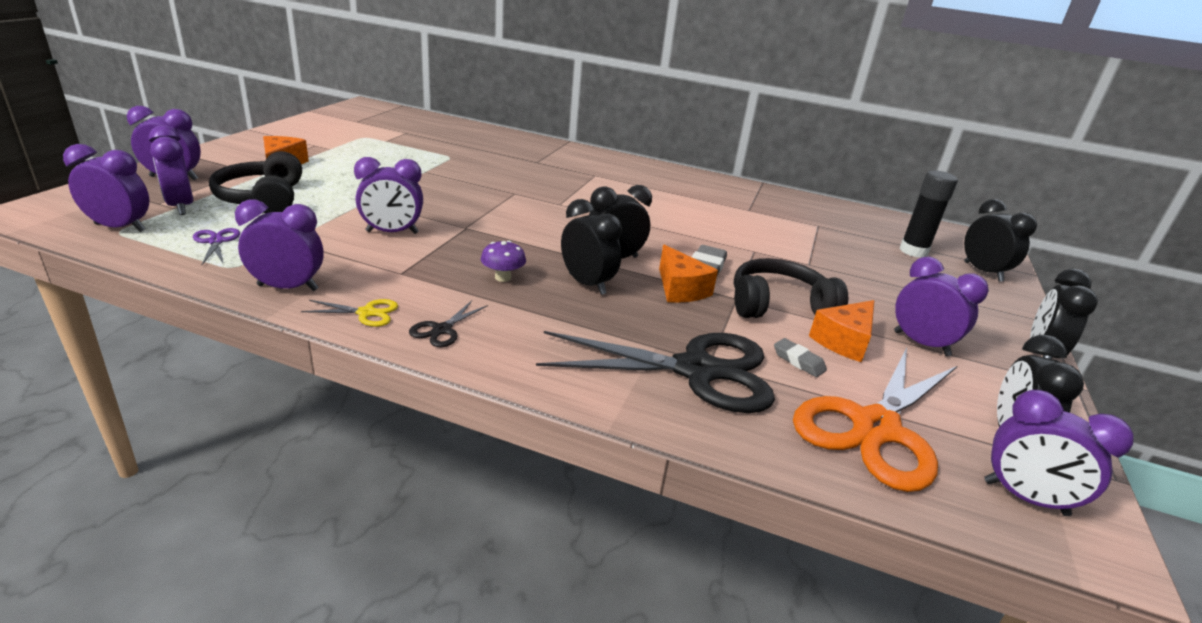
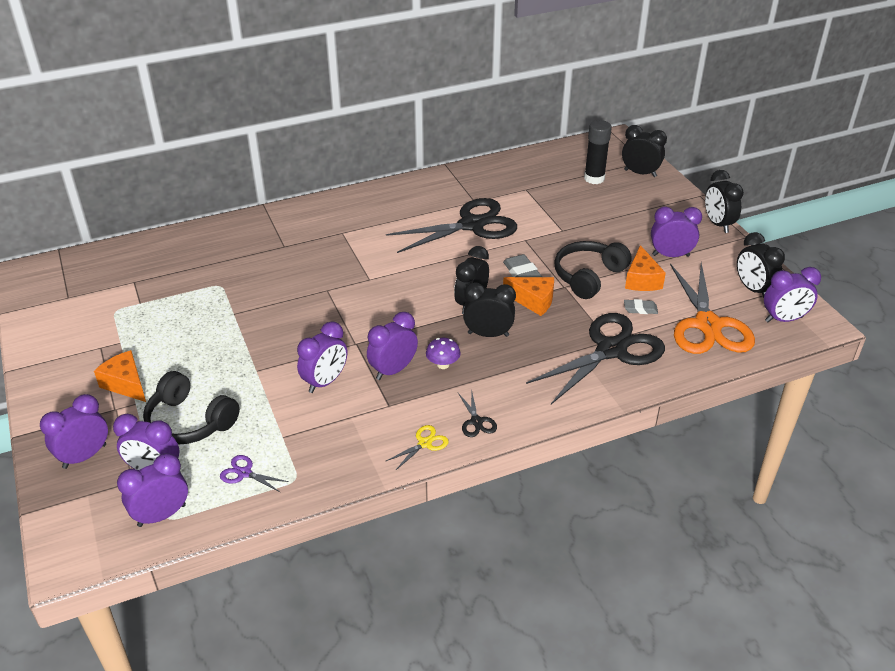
camera: 40 degrees left, 10 degrees up
(288, 287) = (355, 464): purple clock -> purple clock (393, 370)
(717, 219) = (472, 225): none -> black scissors

